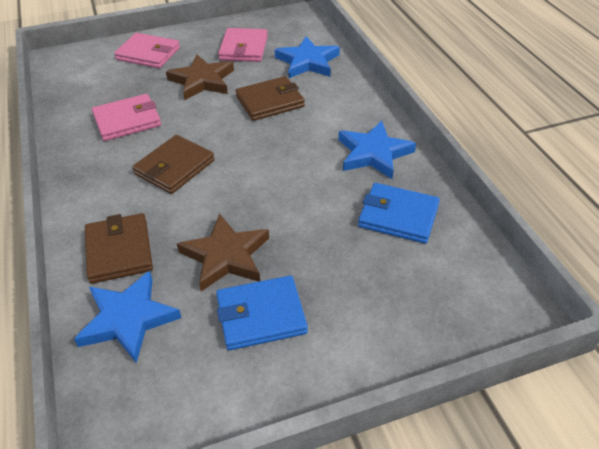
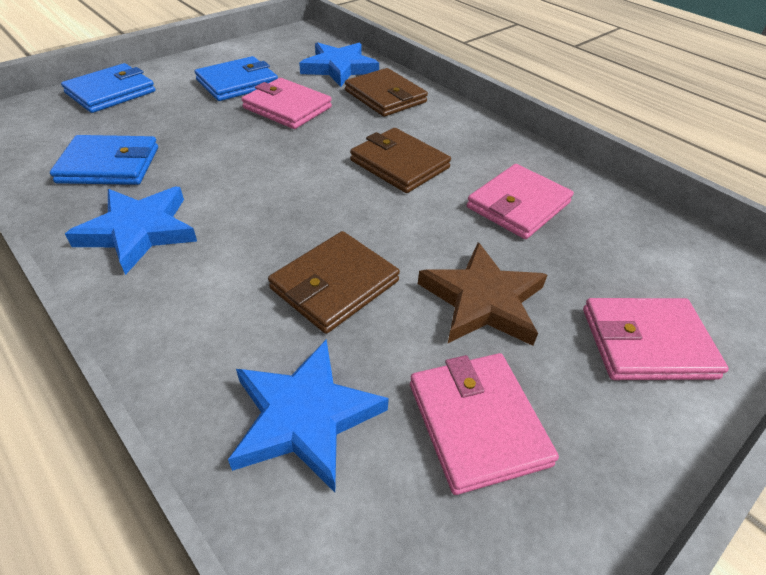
camera: 155 degrees right, 0 degrees up
(174, 167) = (399, 164): brown wallet -> brown wallet turned 60 degrees counterclockwise
(226, 256) = (287, 107): brown star -> pink wallet
(408, 331) = (111, 92): none -> blue wallet

